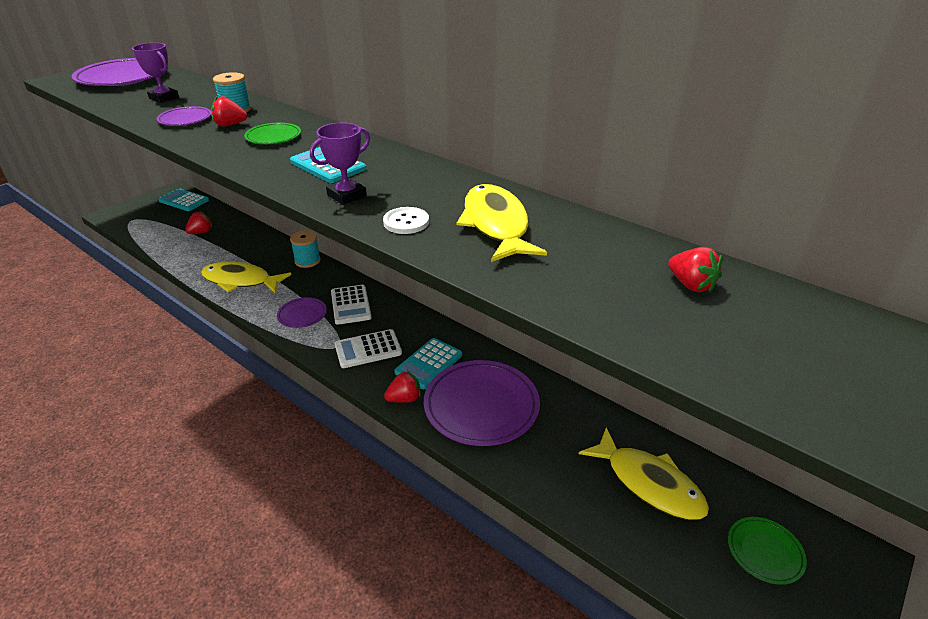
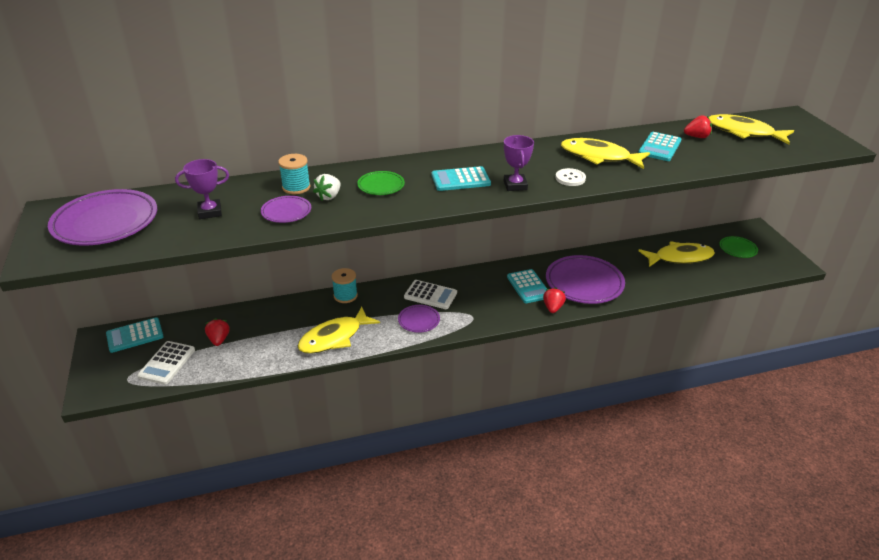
camera: 55 degrees left, 0 degrees up
(230, 125) = (329, 196): red strawberry -> white strawberry
(368, 349) = (490, 305): white calculator -> white calculator (167, 363)
(598, 261) = (659, 147): none -> turquoise calculator
(795, 329) = (744, 132): none -> yellow fish

